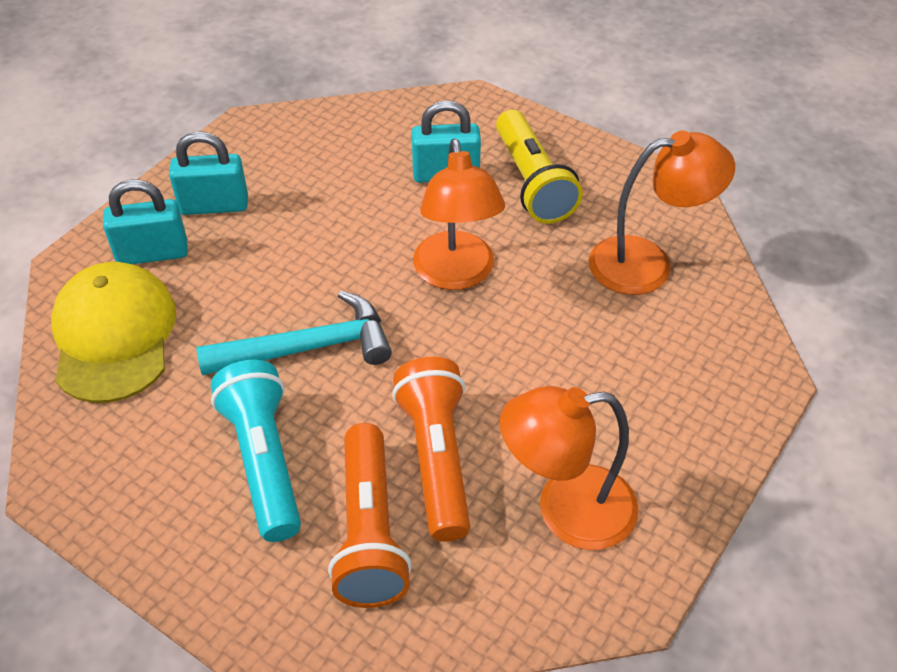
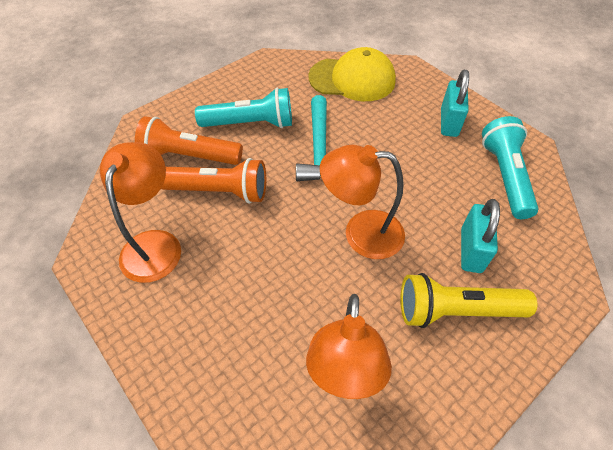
camera: 105 degrees right, 5 degrees up
(152, 253) = (411, 95): turquoise padlock -> none
(313, 149) = (505, 176): none -> turquoise flashlight

